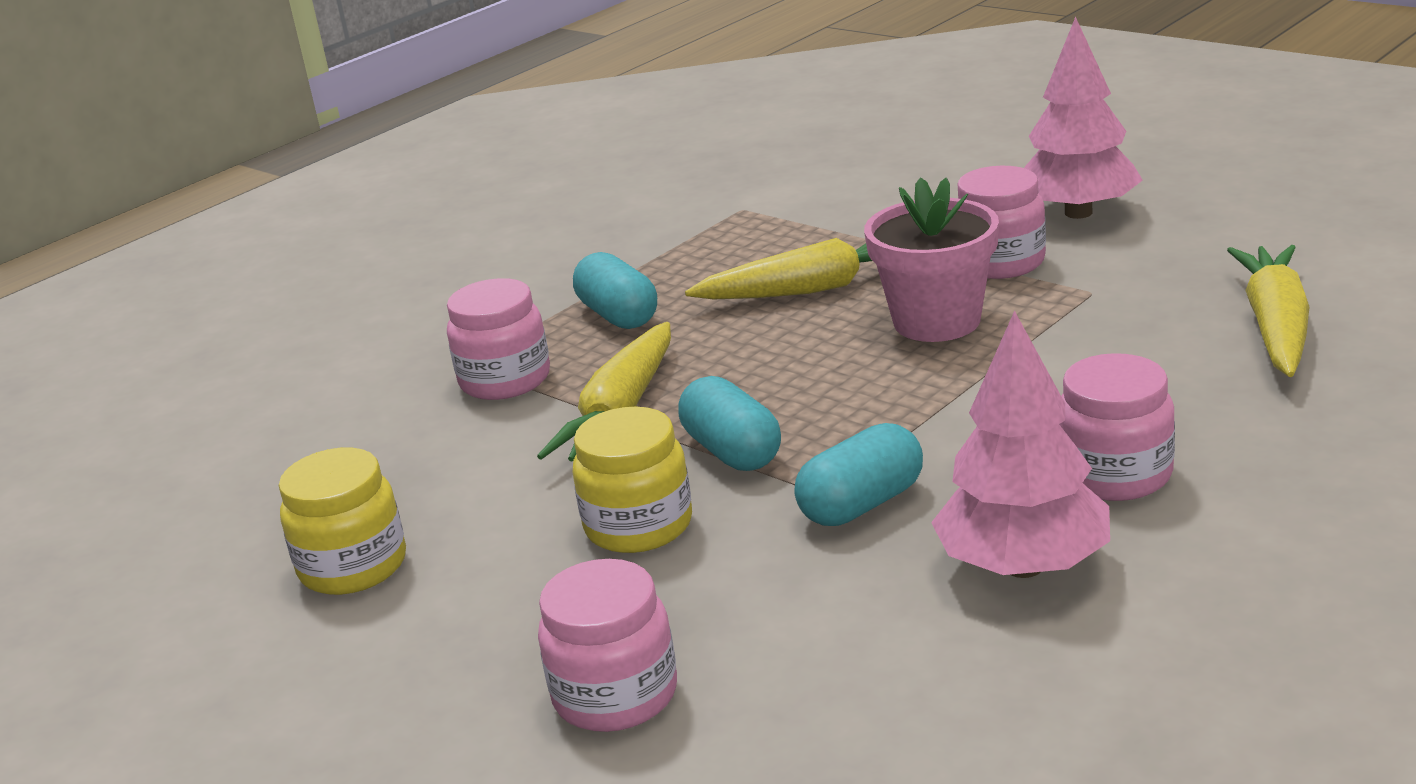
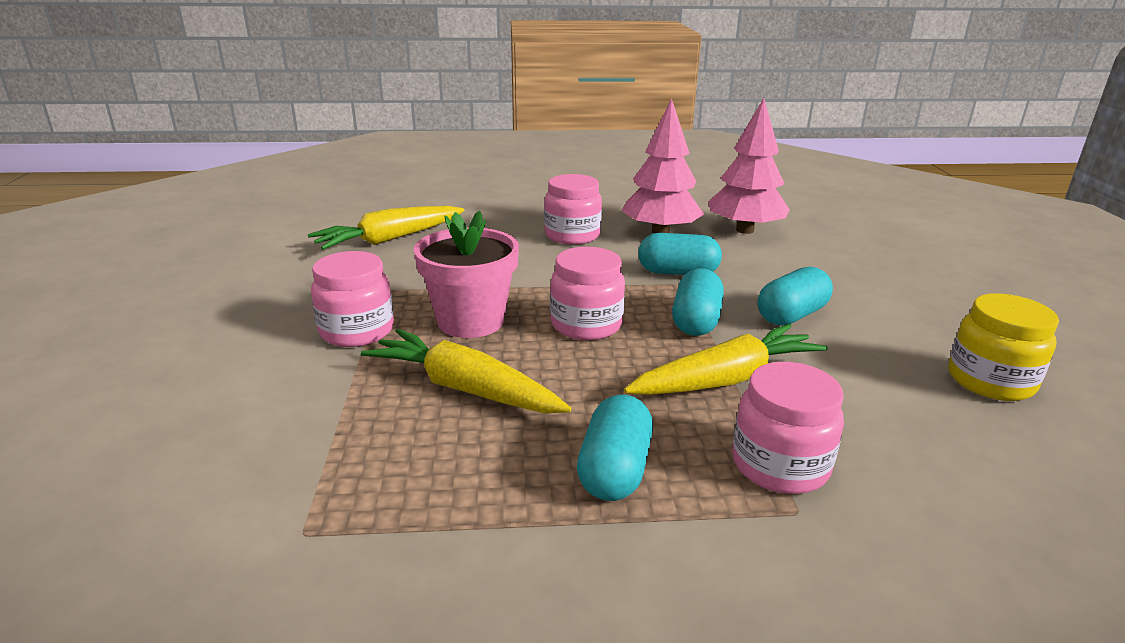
camera: 140 degrees left, 0 degrees up
(615, 695) = (869, 269): pink jar -> pink jar (586, 325)
(638, 526) = (791, 315): yellow jar -> turquoise capsule
(1078, 212) = (240, 332): pink tree -> pink tree (744, 230)

